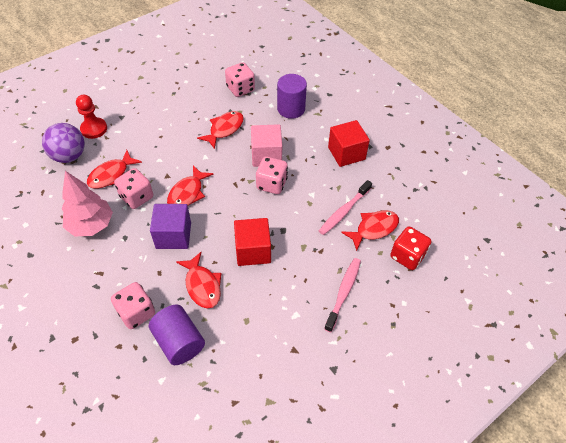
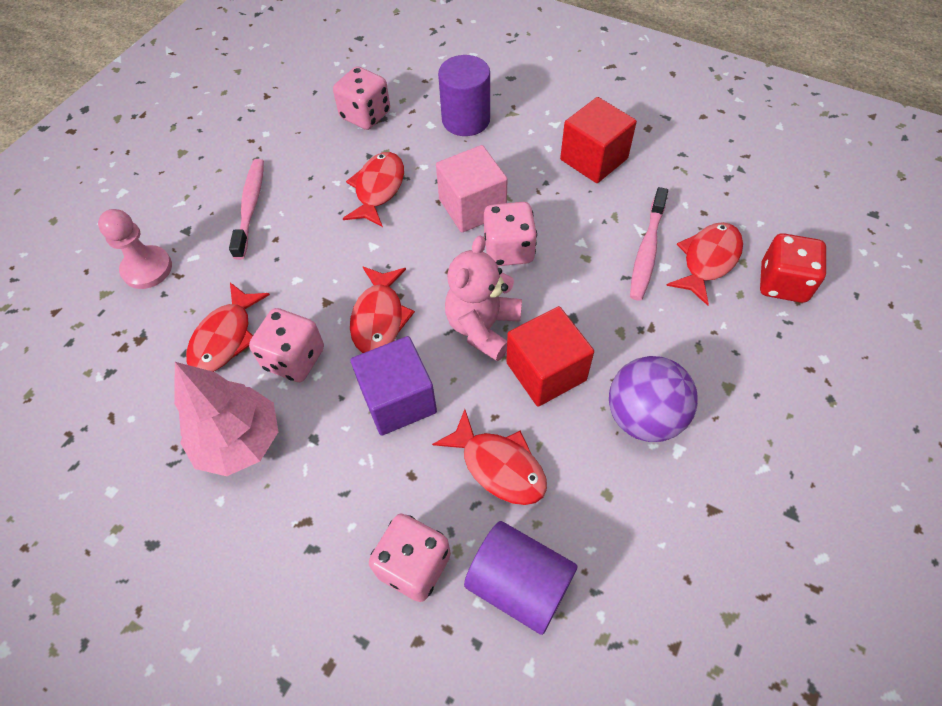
camera: 20 degrees left, 5 degrees up
(69, 156) = (127, 333): purple ball -> purple ball (644, 416)
(94, 129) = (147, 269): red pawn -> pink pawn
(235, 217) = (483, 327): none -> pink teddy bear
(343, 293) = (728, 381): pink toothbrush -> pink toothbrush (250, 207)

